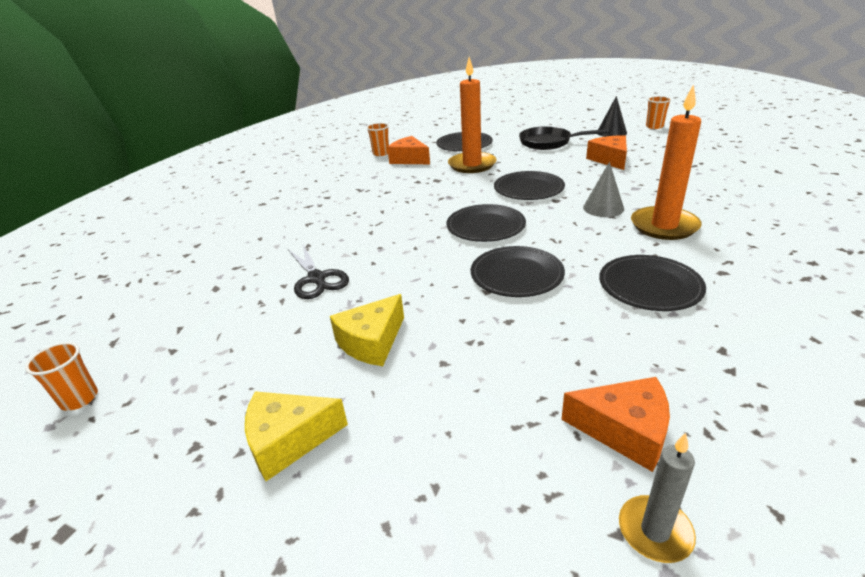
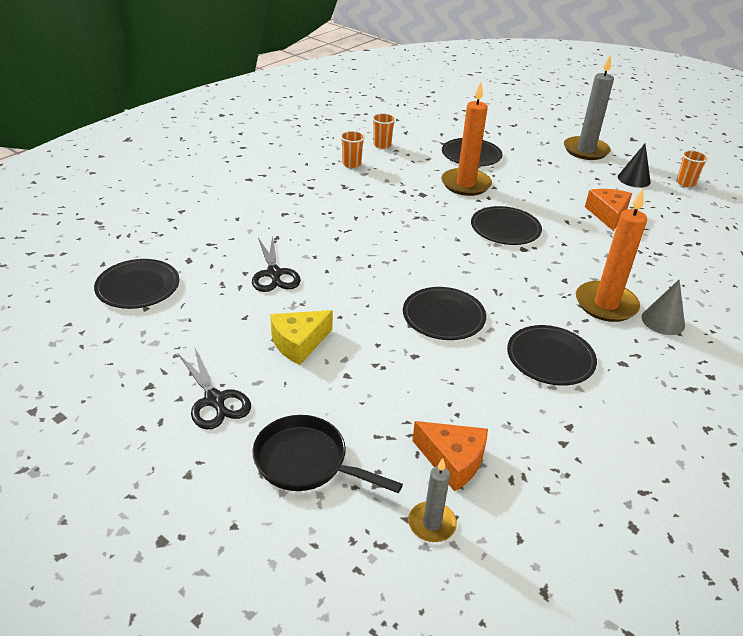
camera: 10 degrees right, 5 degrees up
(79, 399) = (74, 328): orange cup -> orange cup (351, 164)
(289, 440) = (214, 400): yellow cheese -> black scissors
(409, 159) = (407, 161): orange cheese -> none
(485, 226) = (442, 260): black plate -> black plate (138, 287)
(549, 142) = (559, 176): black pan -> black pan (306, 462)
(558, 123) = (585, 150): none -> grey candle
(603, 208) = (562, 270): grey cone -> grey cone (663, 321)

